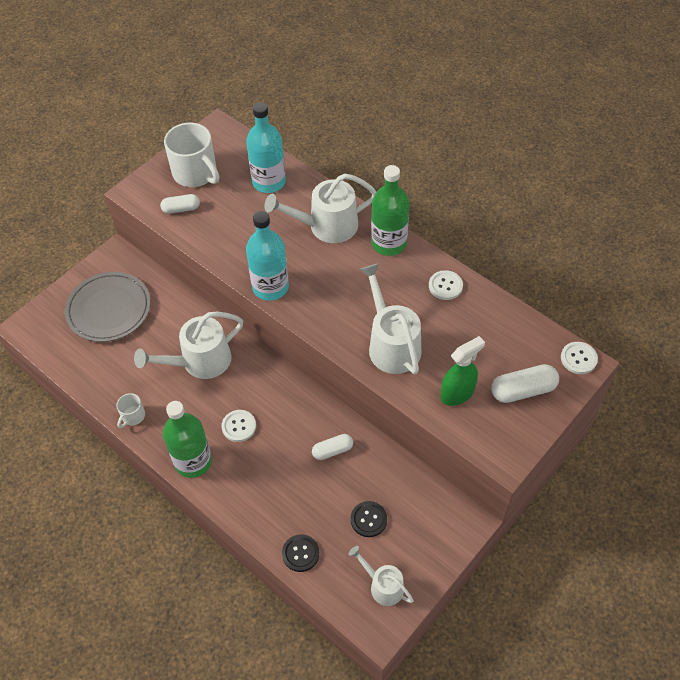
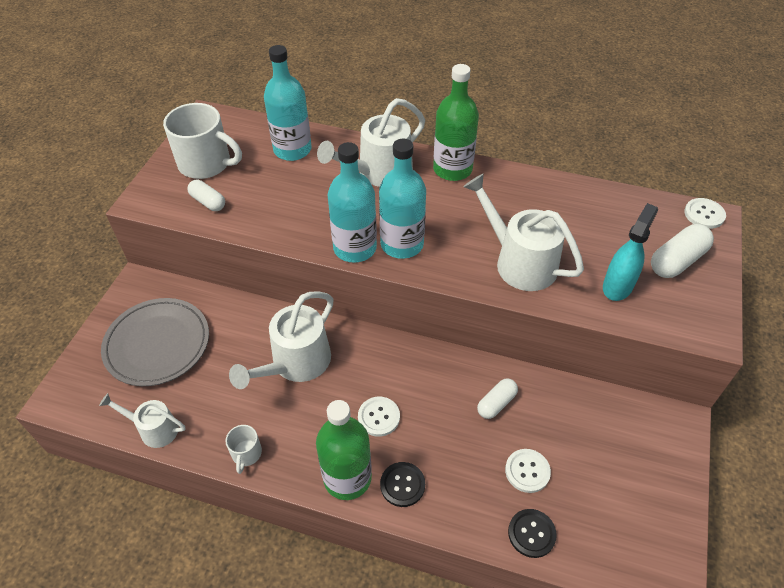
camera: 25 degrees left, 5 degrees down
(181, 209) = (208, 202): white capsule -> white capsule turned 75 degrees clockwise
(308, 296) = (402, 244): none -> turquoise bottle
(368, 519) = (580, 462): black button -> black button (402, 485)
(382, 585) = (641, 530): white watering can -> white watering can (154, 429)
(445, 286) = (534, 190): white button -> white button (527, 471)
(457, 393) = (617, 286): green spray bottle -> turquoise spray bottle

